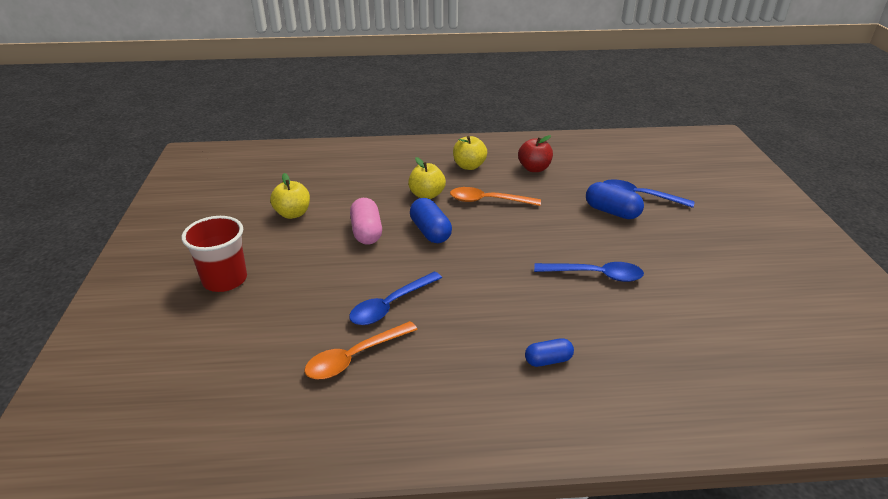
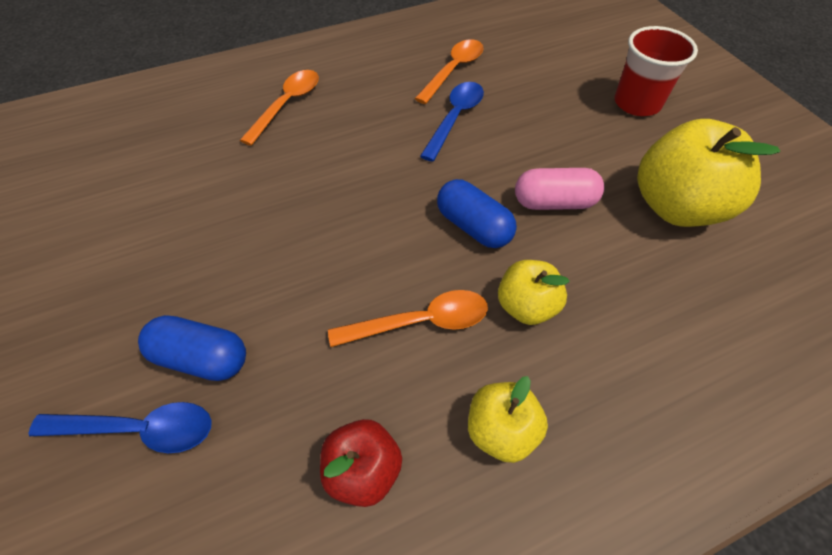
camera: 160 degrees right, 20 degrees up
(293, 214) = (676, 207): yellow apple -> yellow apple, size x1.81
(366, 232) = (554, 202): pink capsule -> pink capsule turned 60 degrees counterclockwise
(548, 360) = (287, 105): blue capsule -> orange spoon
(595, 275) = (238, 212): blue spoon -> none

